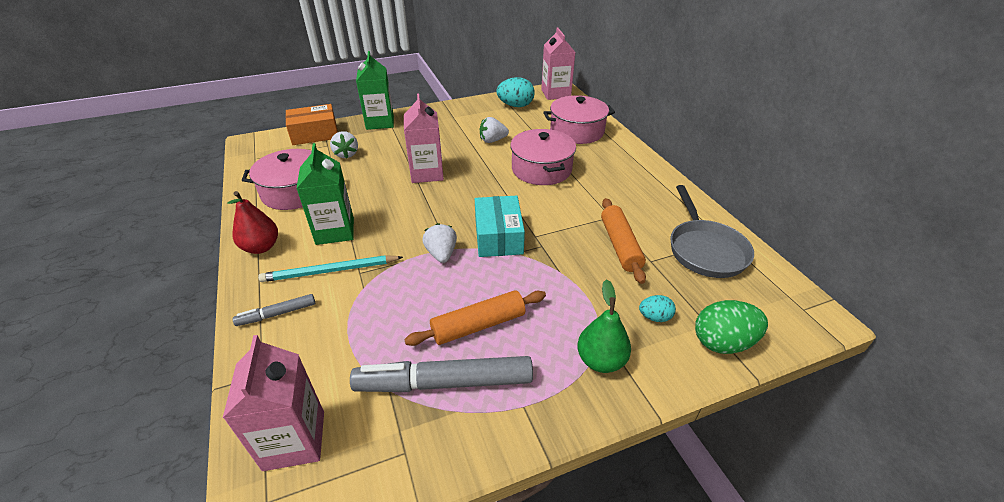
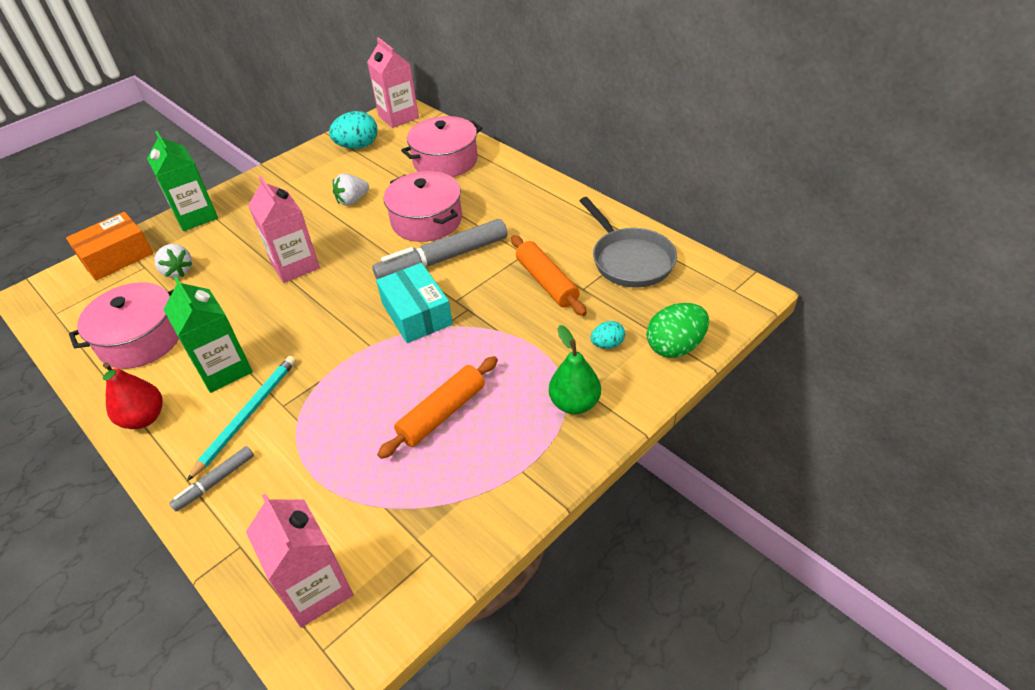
camera: 20 degrees left, 5 degrees up
(330, 271) = (247, 415): turquoise pencil -> turquoise pencil turned 150 degrees clockwise
(441, 254) = (364, 354): white strawberry -> none
(444, 383) = (436, 479): grey marker -> grey marker (443, 259)

